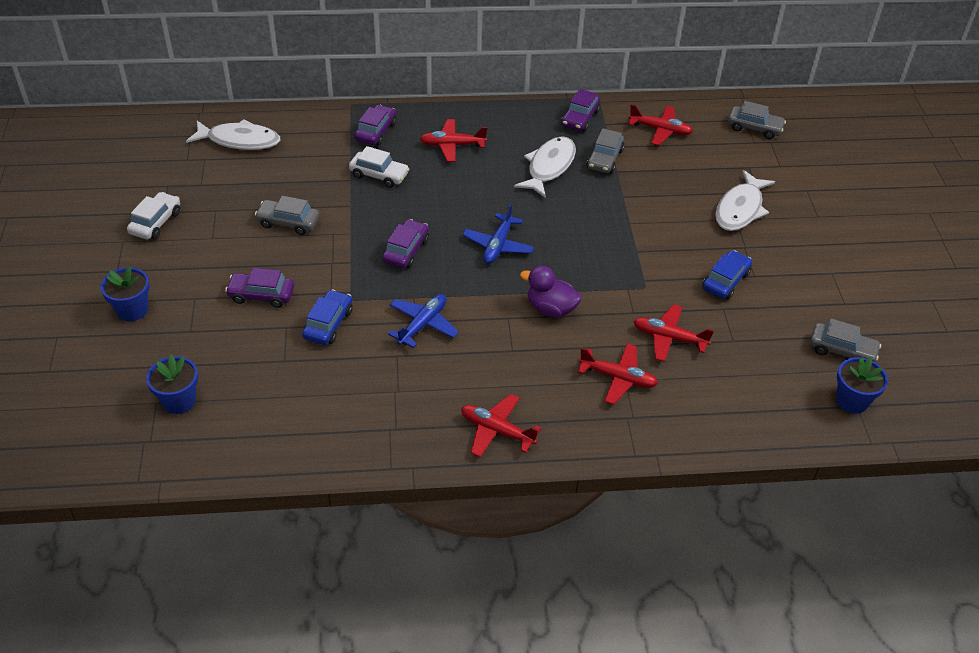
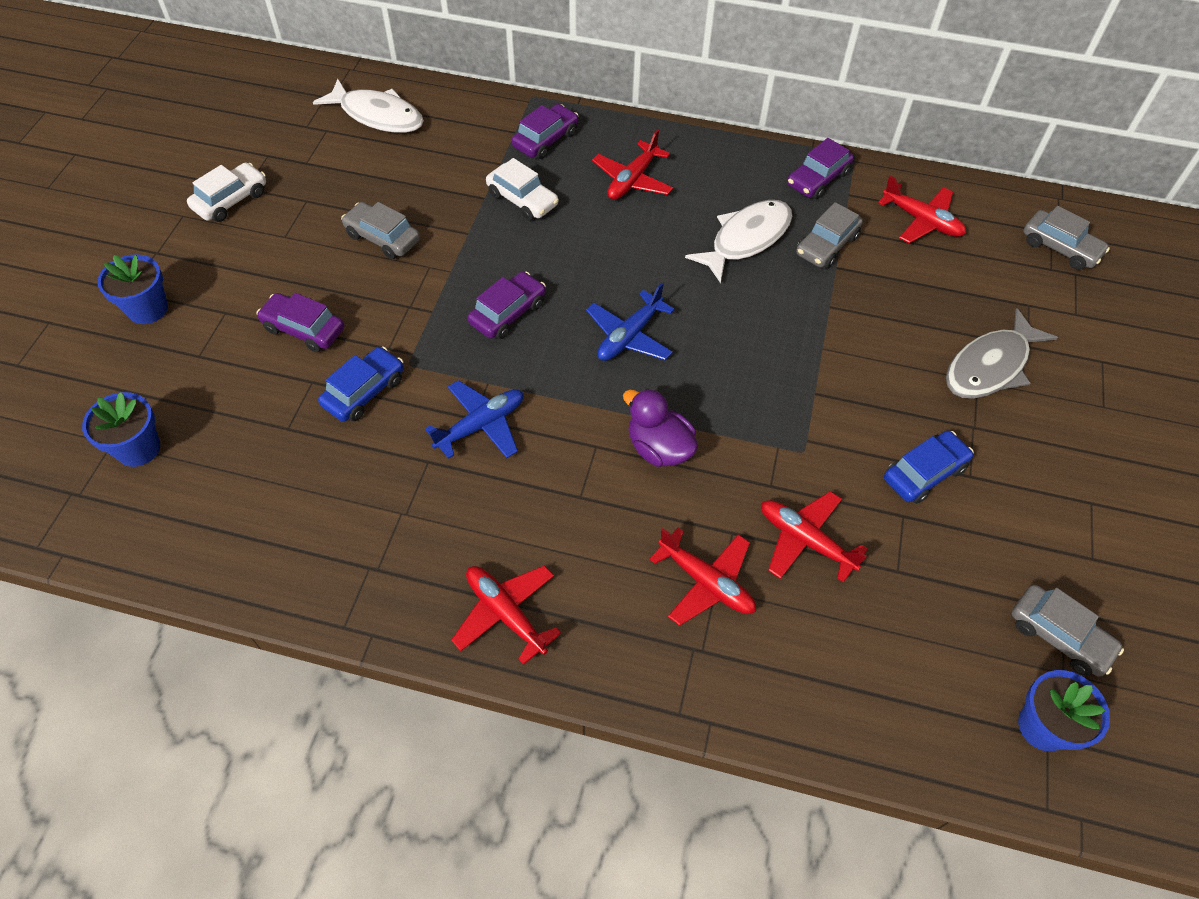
camera: 20 degrees right, 10 degrees up
(452, 145) = (632, 180): red plane -> red plane turned 75 degrees counterclockwise
(740, 209) = (990, 366): white fish -> grey fish

